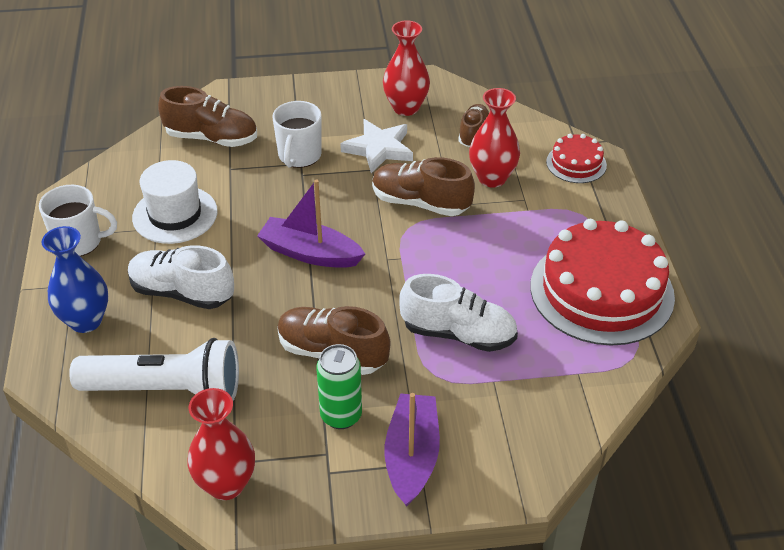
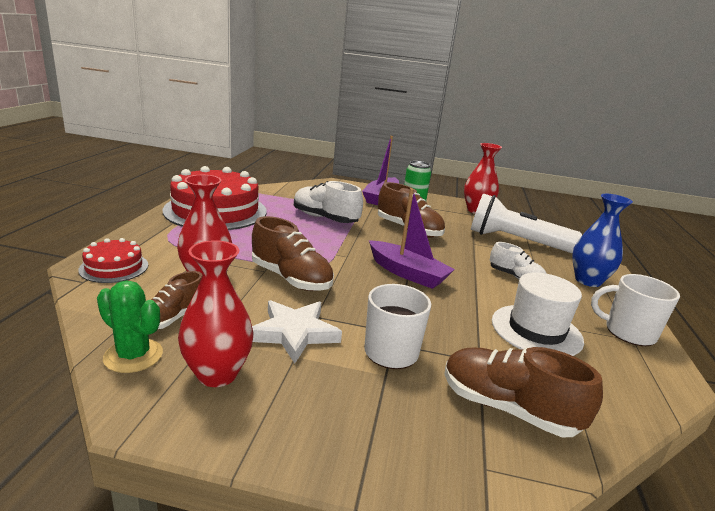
camera: 165 degrees left, 20 degrees down
(182, 292) = (515, 277): white shoe -> white shoe, size x0.63
(466, 103) = (133, 356): none -> green cactus

